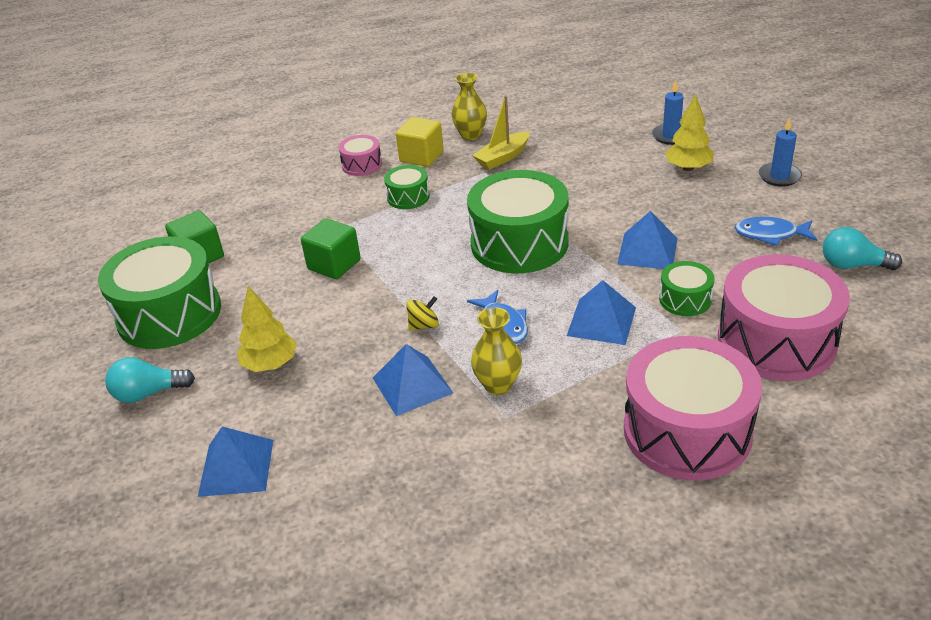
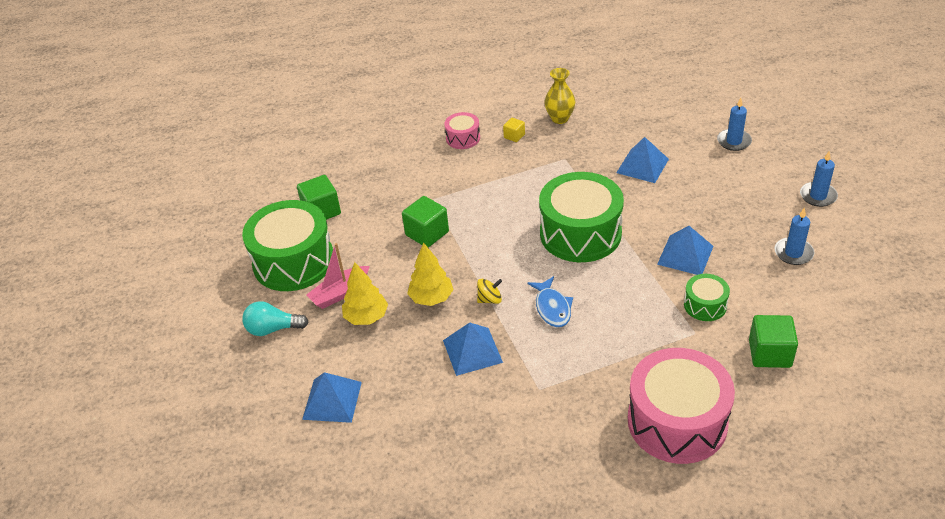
camera: 10 degrees right, 5 degrees up
(233, 341) = (340, 293): none -> pink boat
(408, 197) = (496, 176): green drum -> none
(421, 157) = (514, 136): yellow cube -> yellow cube, size x0.55
(498, 385) = (538, 360): yellow vase -> none
(503, 157) = (583, 145): yellow boat -> none
(601, 321) = (632, 315): blue pyramid -> blue pyramid (642, 165)
(688, 168) = (740, 177): yellow tree -> yellow tree (431, 298)
(770, 234) = (793, 253): blue fish -> blue candle
(776, 341) = (769, 353): pink drum -> green cube
(852, 265) = (855, 292): turquoise light bulb -> none

